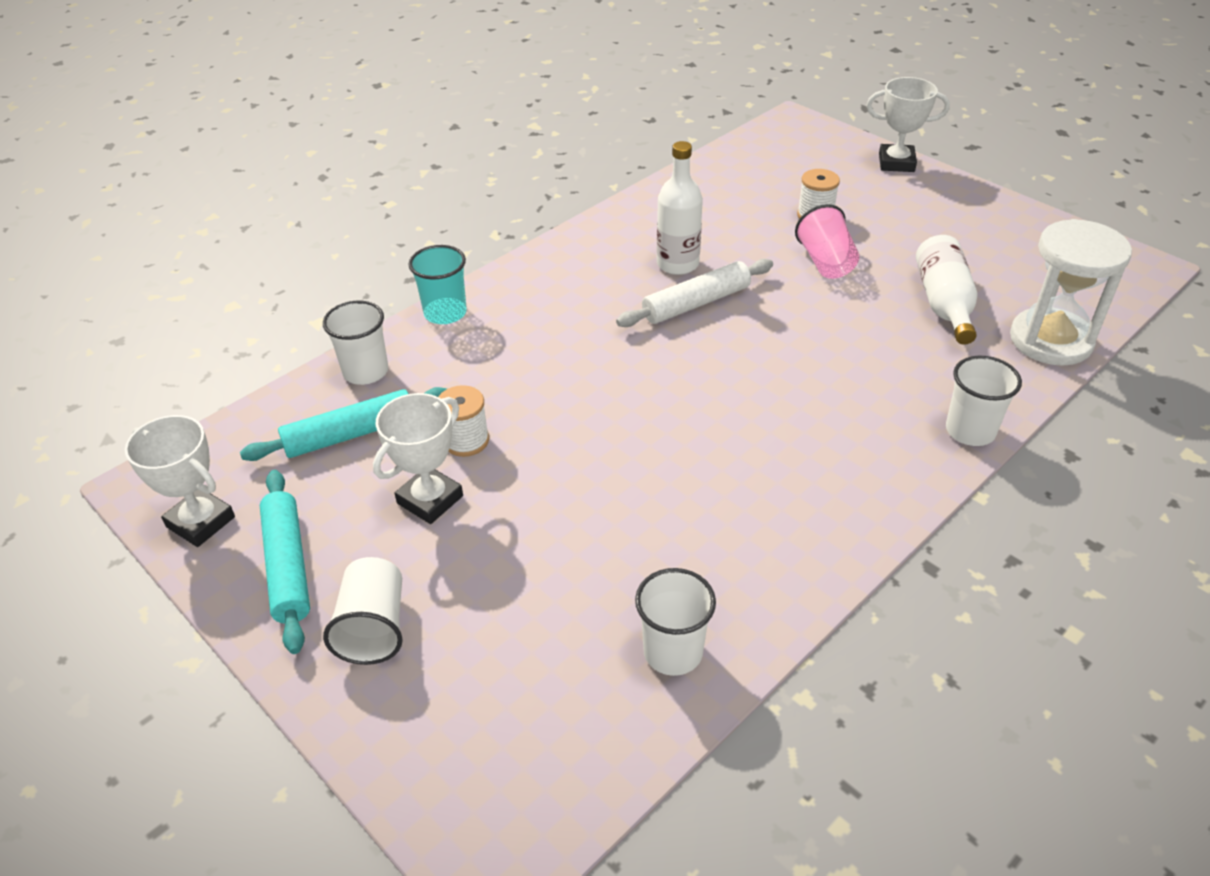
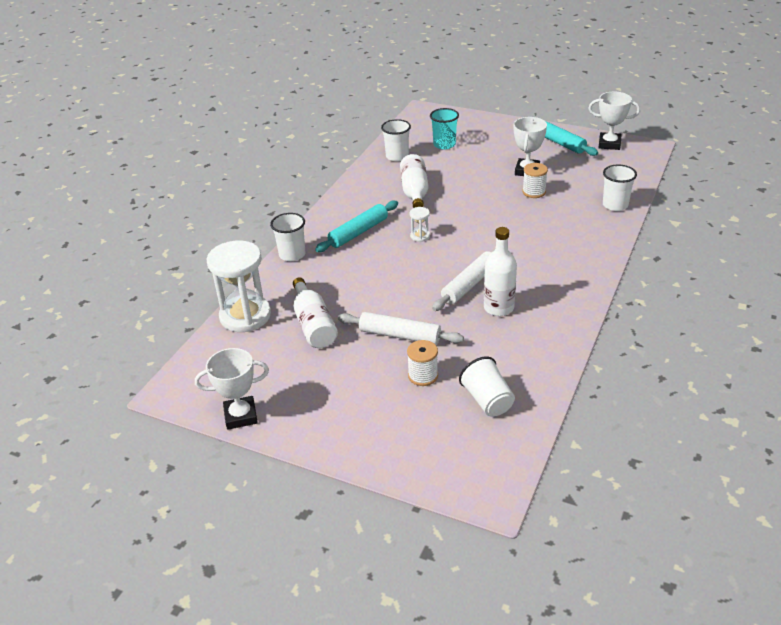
camera: 160 degrees right, 5 degrees down
(350, 434) = (588, 181): turquoise rolling pin -> turquoise rolling pin (358, 232)
(373, 628) = (508, 137): white cup -> white cup (487, 400)
(445, 313) = (610, 241): turquoise cup -> turquoise cup (444, 144)
(687, 515) = (414, 192): none -> white bottle
(728, 404) = (420, 236): none -> white hourglass
(826, 262) = (400, 335): pink cup -> white rolling pin
(896, 163) = (373, 459): white trophy -> white trophy (241, 416)

